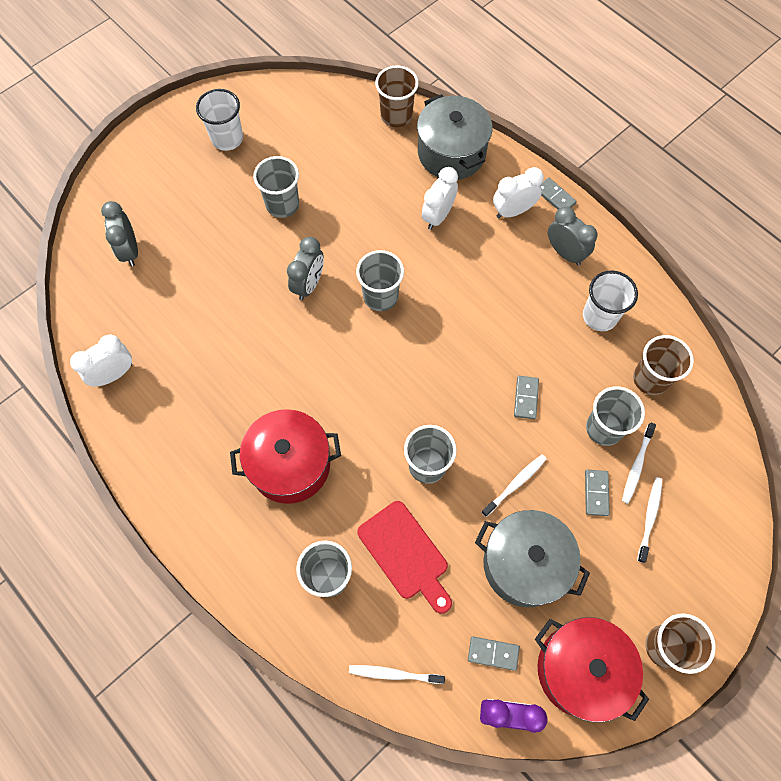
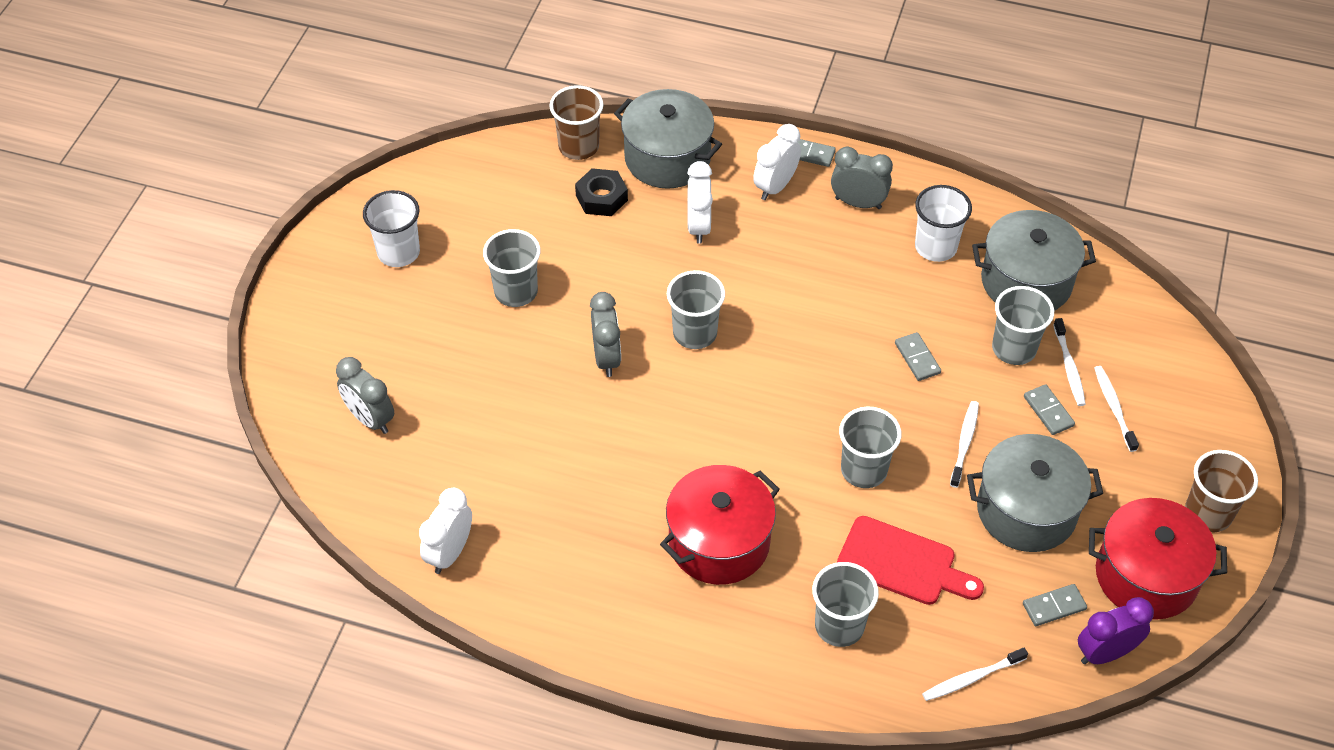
camera: 30 degrees left, 15 degrees down
(386, 162) = (601, 198): none -> black nut
(650, 379) = (1026, 282): brown cup -> grey pot

